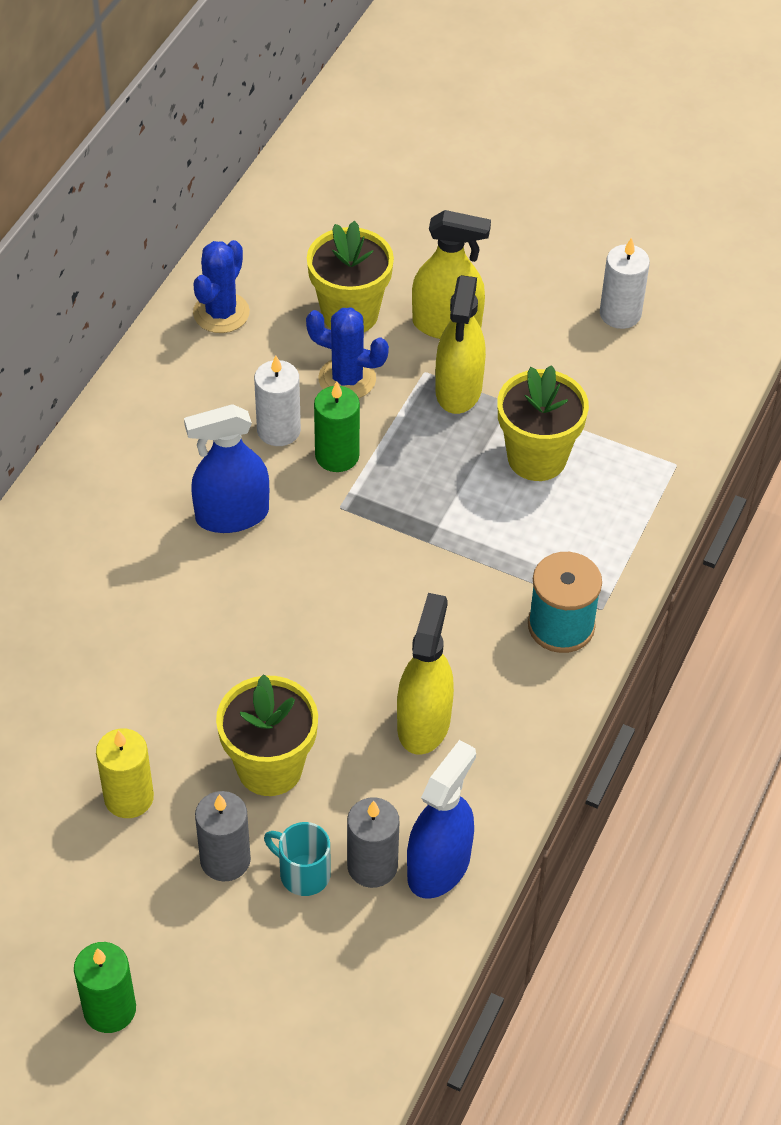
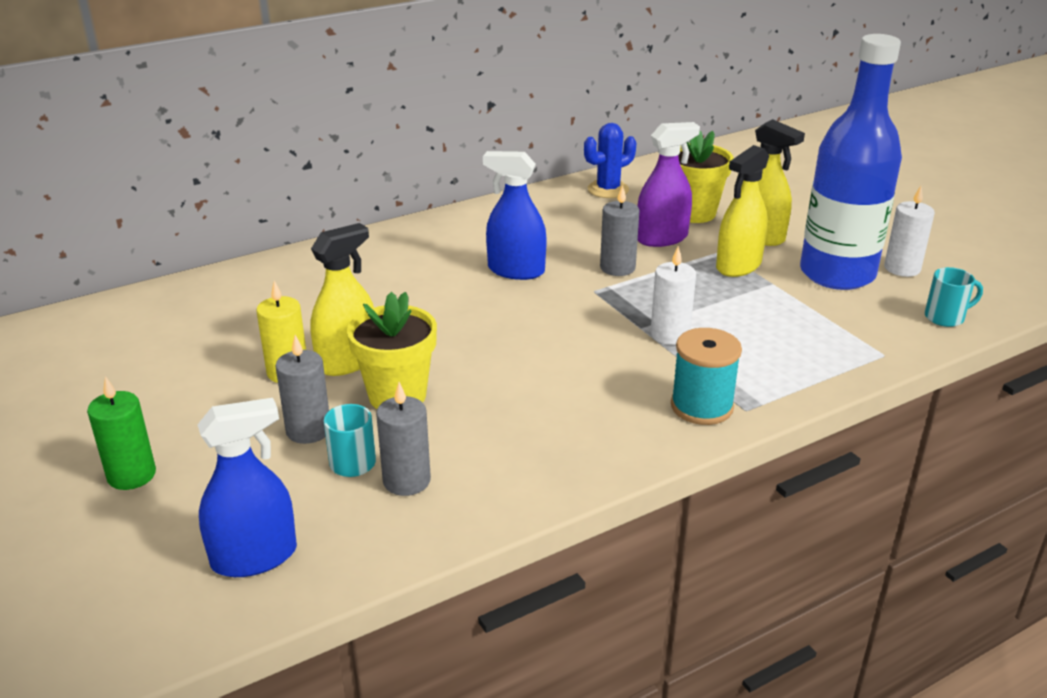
camera: 35 degrees right, 20 degrees down
(278, 430) = (590, 245): white candle -> white candle (670, 335)
(337, 455) = (617, 268): green candle -> grey candle
(347, 379) = (662, 238): blue cactus -> purple spray bottle
(423, 723) = (535, 417): yellow spray bottle -> yellow spray bottle (347, 361)
(438, 866) = (457, 504): blue spray bottle -> blue spray bottle (254, 557)
(537, 458) = (767, 315): yellow flower pot -> none
(563, 355) = (837, 274): none -> blue bottle
(700, 377) = (945, 317): none -> turquoise mug

